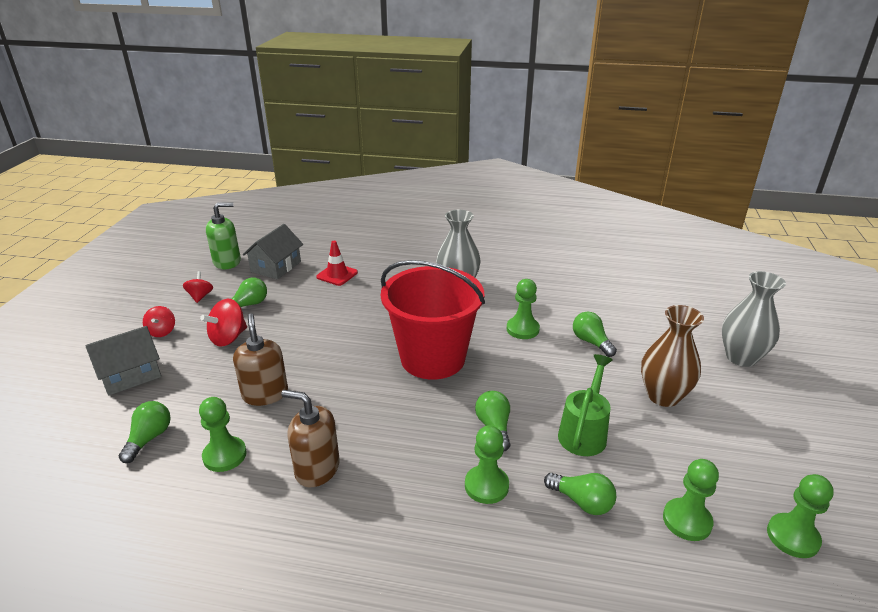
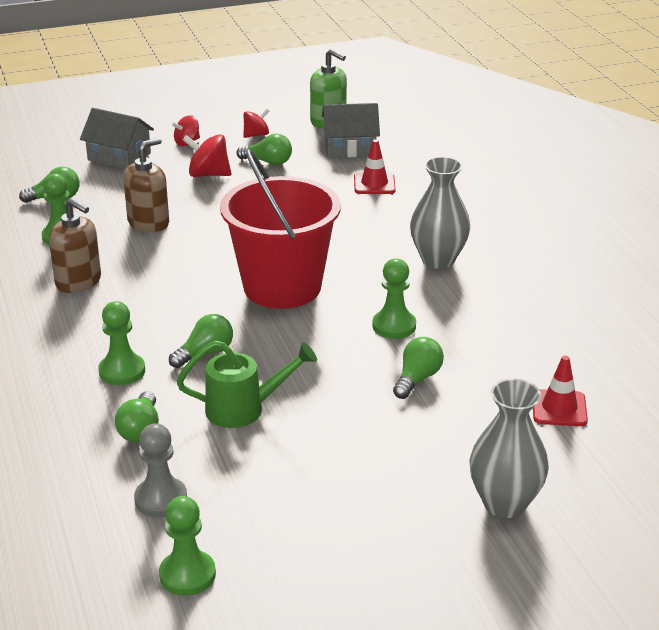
camera: 60 degrees right, 0 degrees up
(317, 469) = (78, 282): brown soap dispenser -> brown soap dispenser turned 135 degrees clockwise
(651, 305) = (559, 408): none -> red traffic cone
(663, 396) = (356, 451): brown vase -> none
(687, 521) = (161, 499): green pawn -> grey pawn

